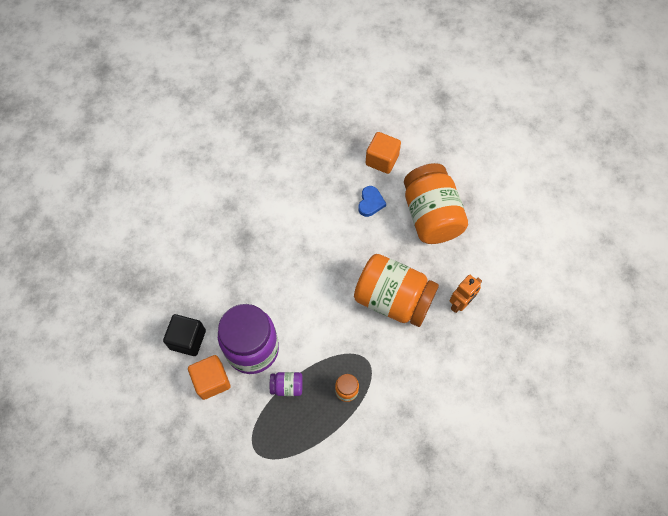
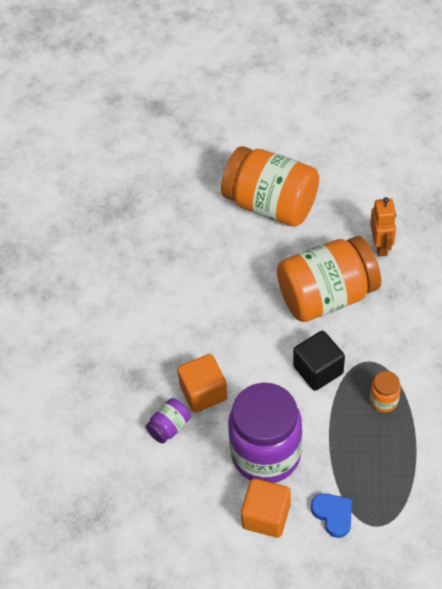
camera: 45 degrees left, 10 degrees down
(188, 339) = (199, 508): black cube -> black cube (318, 370)
(287, 386) = (333, 450): purple jar -> purple jar (169, 427)
(370, 203) = (208, 242): blue heart -> blue heart (333, 515)
(382, 160) = (172, 200): orange cube -> orange cube (203, 392)

